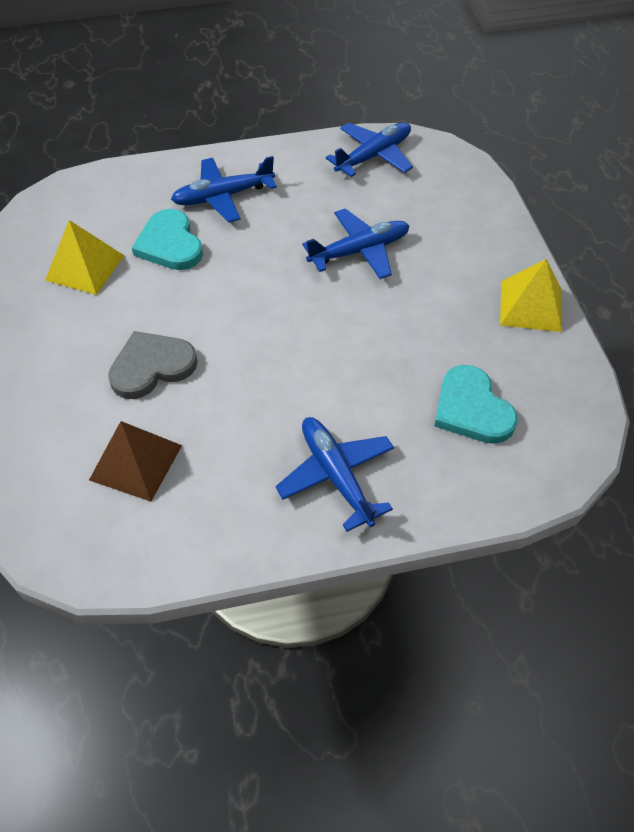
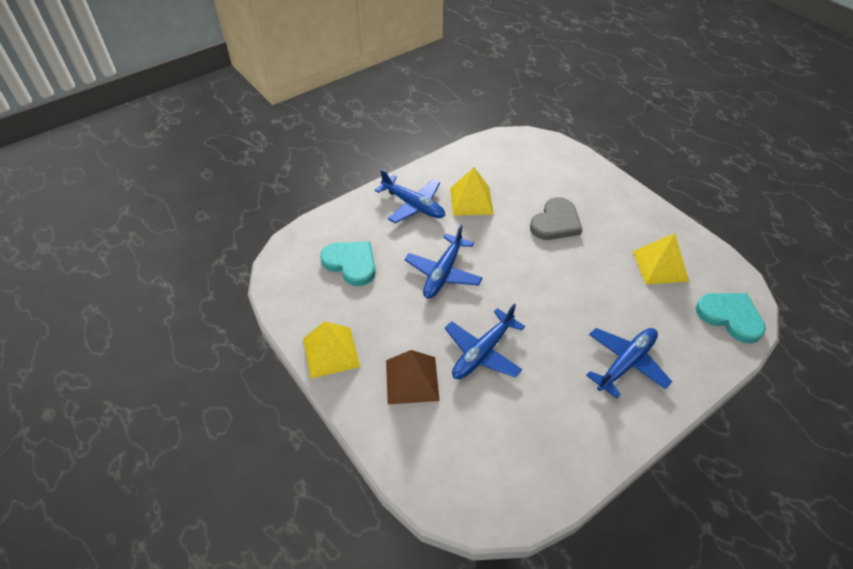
camera: 155 degrees right, 5 degrees down
(136, 462) = (520, 178): brown pyramid -> brown pyramid (412, 380)
(170, 244) = (624, 304): turquoise heart -> turquoise heart (730, 317)
(242, 449) = (471, 201): none -> yellow pyramid
(373, 156) = (533, 470): blue plane -> blue plane (443, 273)

